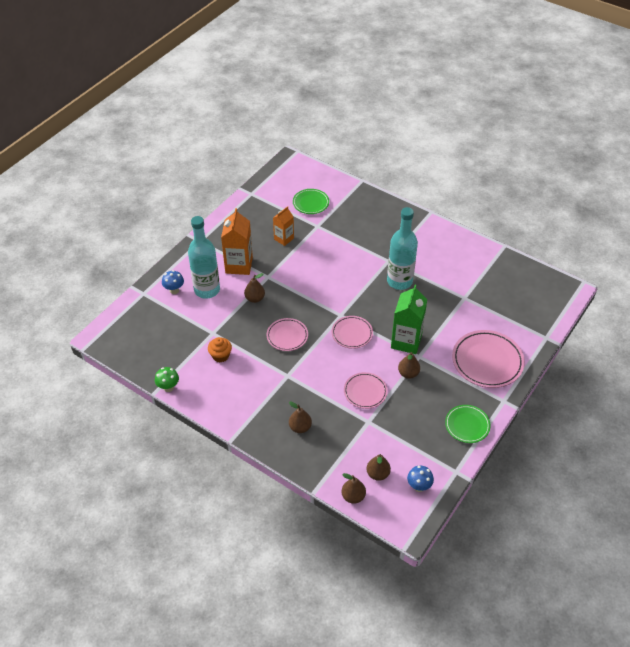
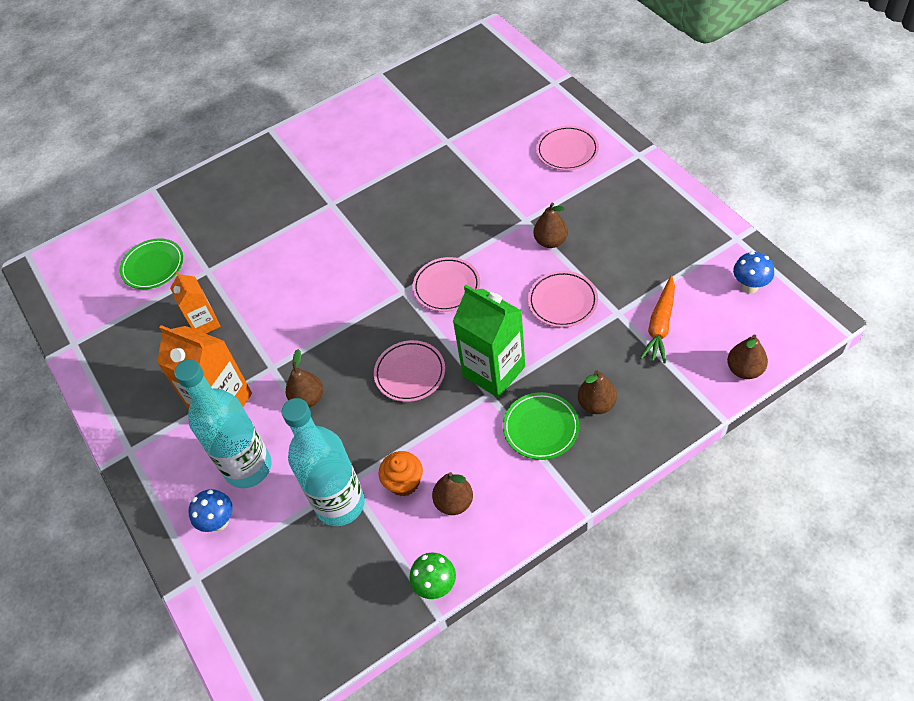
camera: 60 degrees left, 5 degrees up
(368, 445) = (660, 325): none -> orange carrot
(377, 474) = (714, 328): brown pear -> brown pear (454, 502)
(399, 281) = (378, 202): turquoise bottle -> turquoise bottle (340, 504)
(406, 341) = (492, 227): green carton -> green carton (494, 371)
(467, 425) = (664, 204): green plate -> green plate (541, 428)
(487, 361) = (567, 151): pink plate -> pink plate, size x0.60

